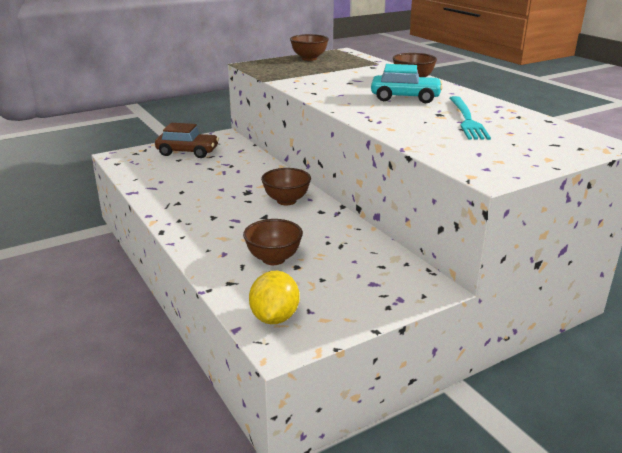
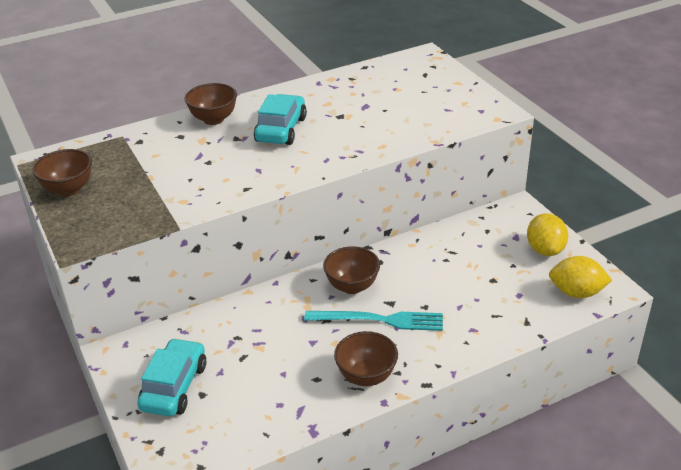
camera: 85 degrees left, 10 degrees up
(187, 152) = (174, 387): brown car -> turquoise car
(273, 259) = (481, 294): brown bowl -> brown bowl (366, 376)
(352, 301) = (545, 250): none -> yellow lemon
(467, 119) = (359, 104): turquoise fork -> turquoise fork (379, 320)

